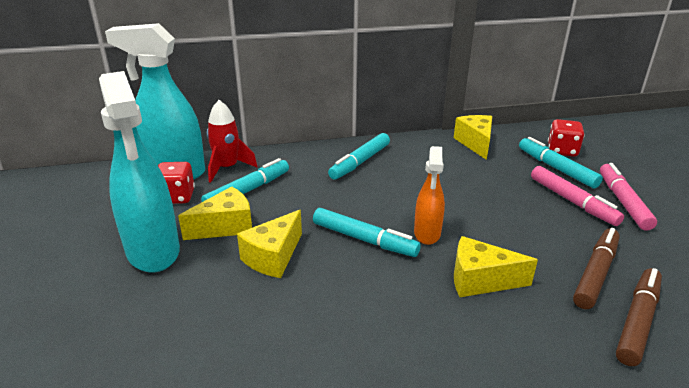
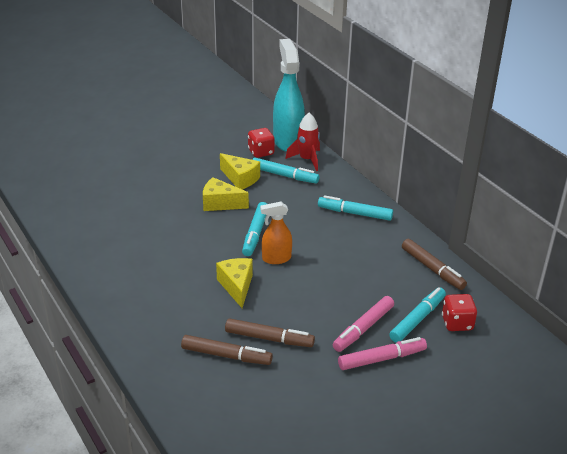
camera: 70 degrees right, 5 degrees up
(153, 251) = (205, 163): turquoise spray bottle -> none
(475, 143) = (432, 269): yellow cheese -> brown marker

